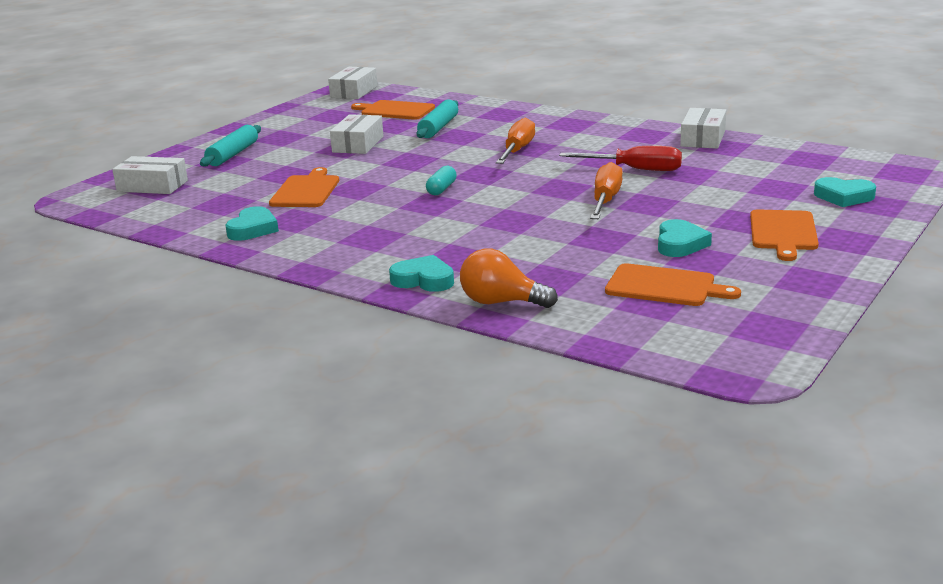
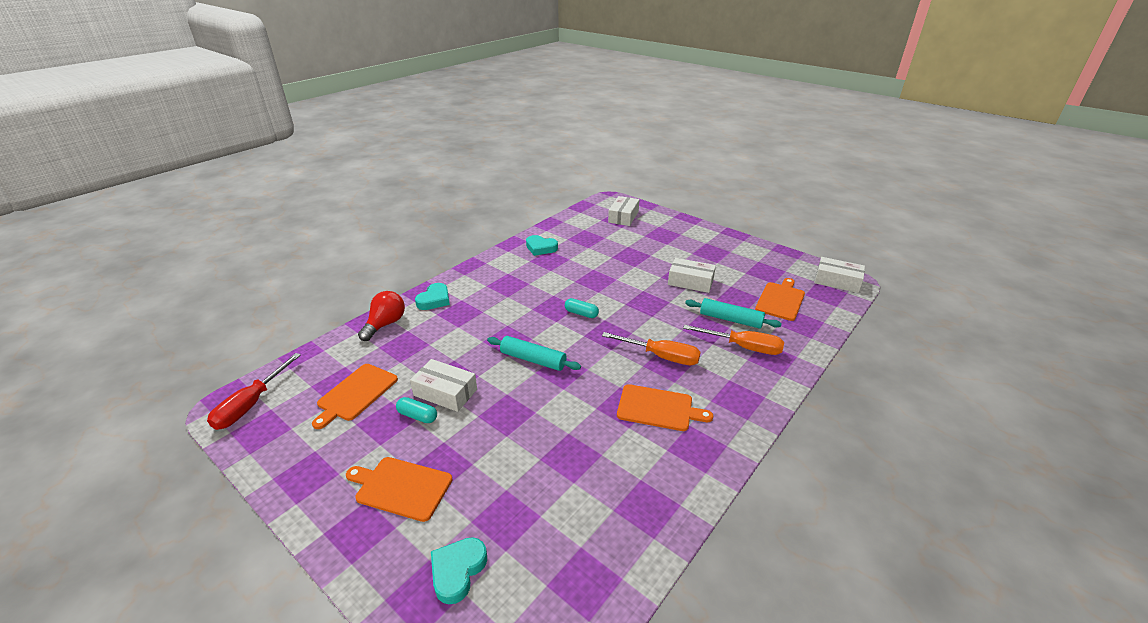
camera: 95 degrees right, 10 degrees up
(233, 154) = (676, 237): turquoise rolling pin -> turquoise rolling pin (533, 359)
(306, 191) = (597, 263): orange cutting board -> orange cutting board (658, 408)
(501, 302) = (385, 324): orange light bulb -> red light bulb
(605, 200) = (525, 390): orange screwdriver -> orange screwdriver (743, 347)
(635, 169) = (592, 421): red screwdriver -> red screwdriver (251, 404)
(680, 244) = (417, 416): turquoise heart -> turquoise capsule
(703, 138) = (677, 495): white box -> white box (445, 392)

